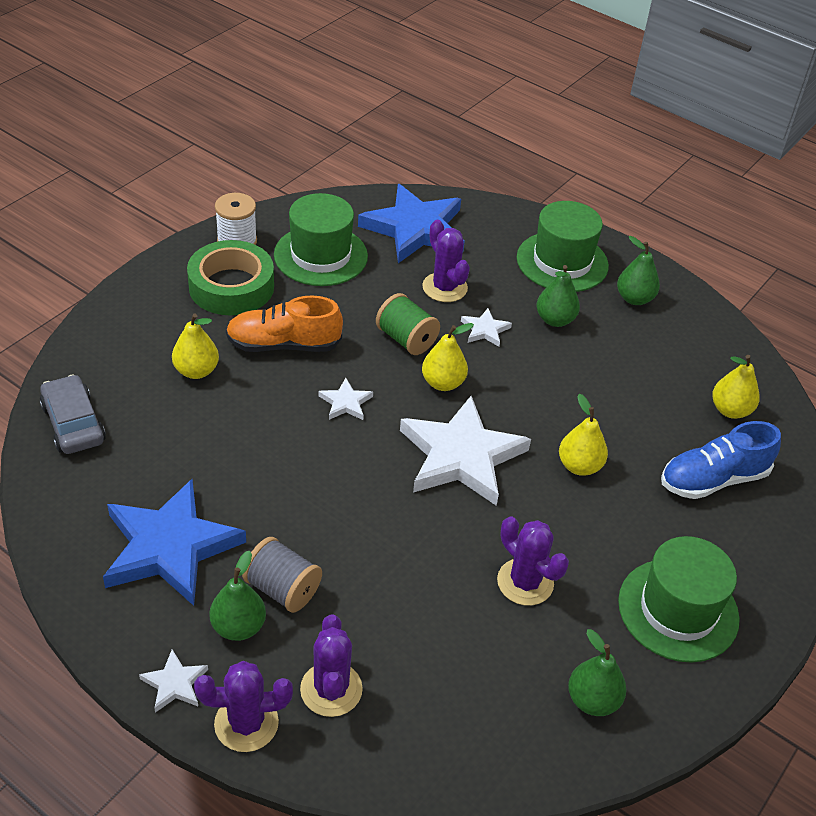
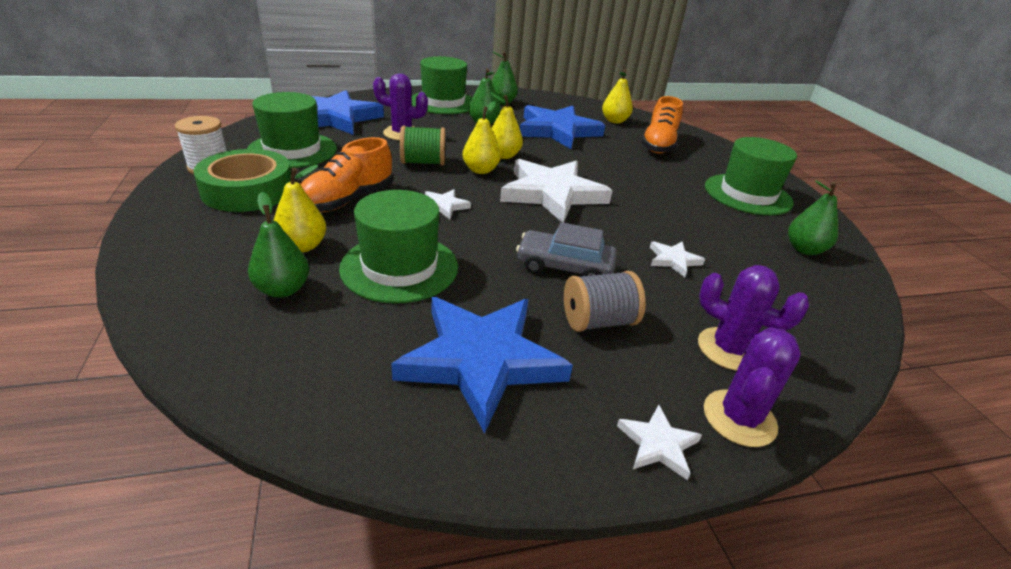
camera: 50 degrees left, 10 degrees down
(73, 424) = (238, 343): grey car -> grey car (564, 267)
(228, 437) = (399, 267): none -> green hat
(238, 627) = (619, 366): green pear -> green pear (283, 289)
(485, 330) = (458, 140): white star -> white star (673, 260)
(525, 582) = (685, 225): purple cactus -> none
(579, 466) = (607, 168): yellow pear -> yellow pear (503, 156)
(622, 381) = (557, 131): none -> blue star
(713, 479) = (658, 145): blue shoe -> orange shoe

